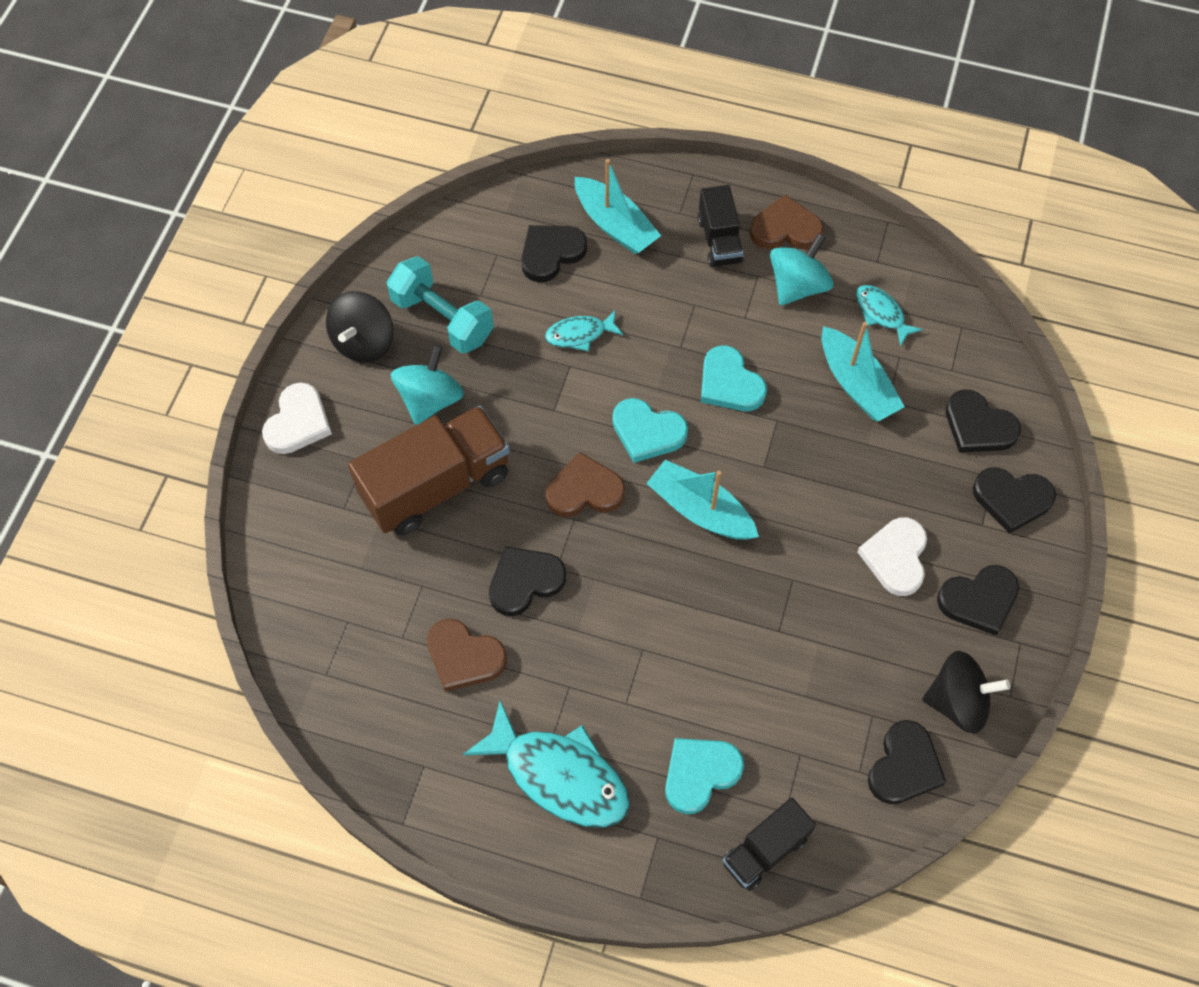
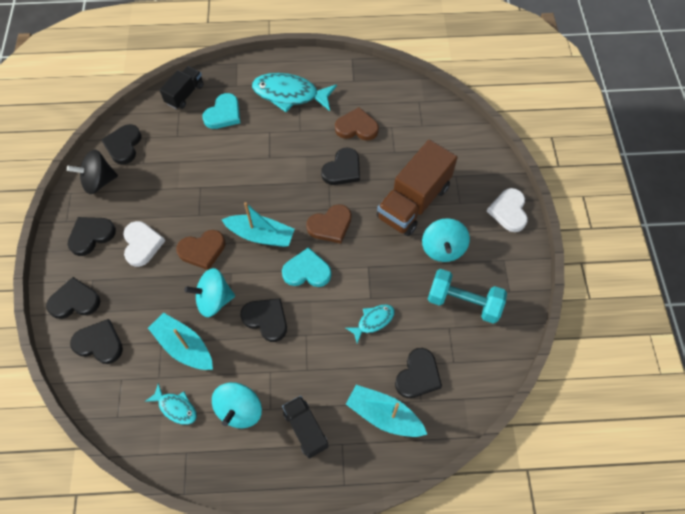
camera: 160 degrees right, 0 degrees up
(364, 342) = (501, 271): black spinning top -> none
(729, 383) = (266, 319): turquoise heart -> black heart
(785, 229) = (260, 457): brown heart -> brown heart (202, 250)
(799, 434) = (214, 300): none -> turquoise spinning top

